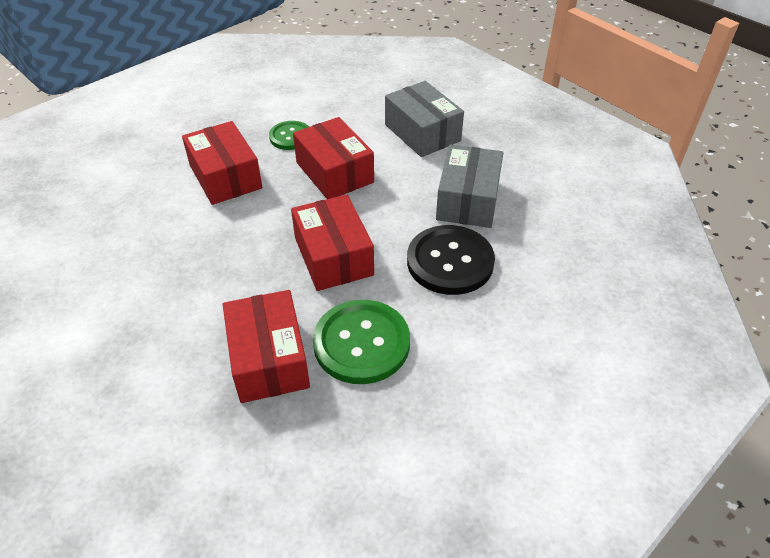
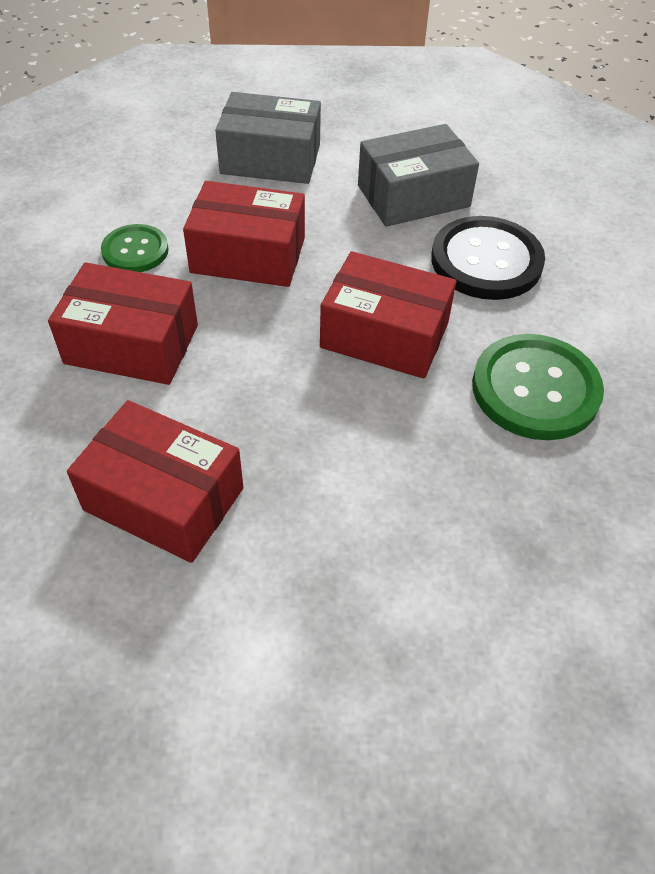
camera: 50 degrees left, 5 degrees up
(269, 359) = (488, 476): red box -> red box (164, 499)
(468, 200) = (413, 196): grey box -> grey box turned 75 degrees counterclockwise

